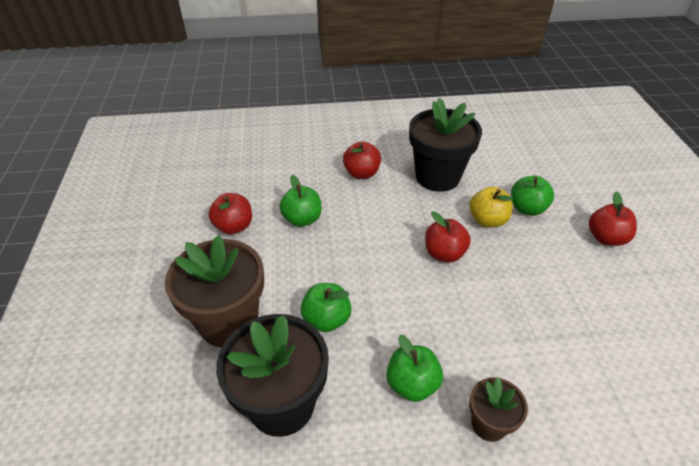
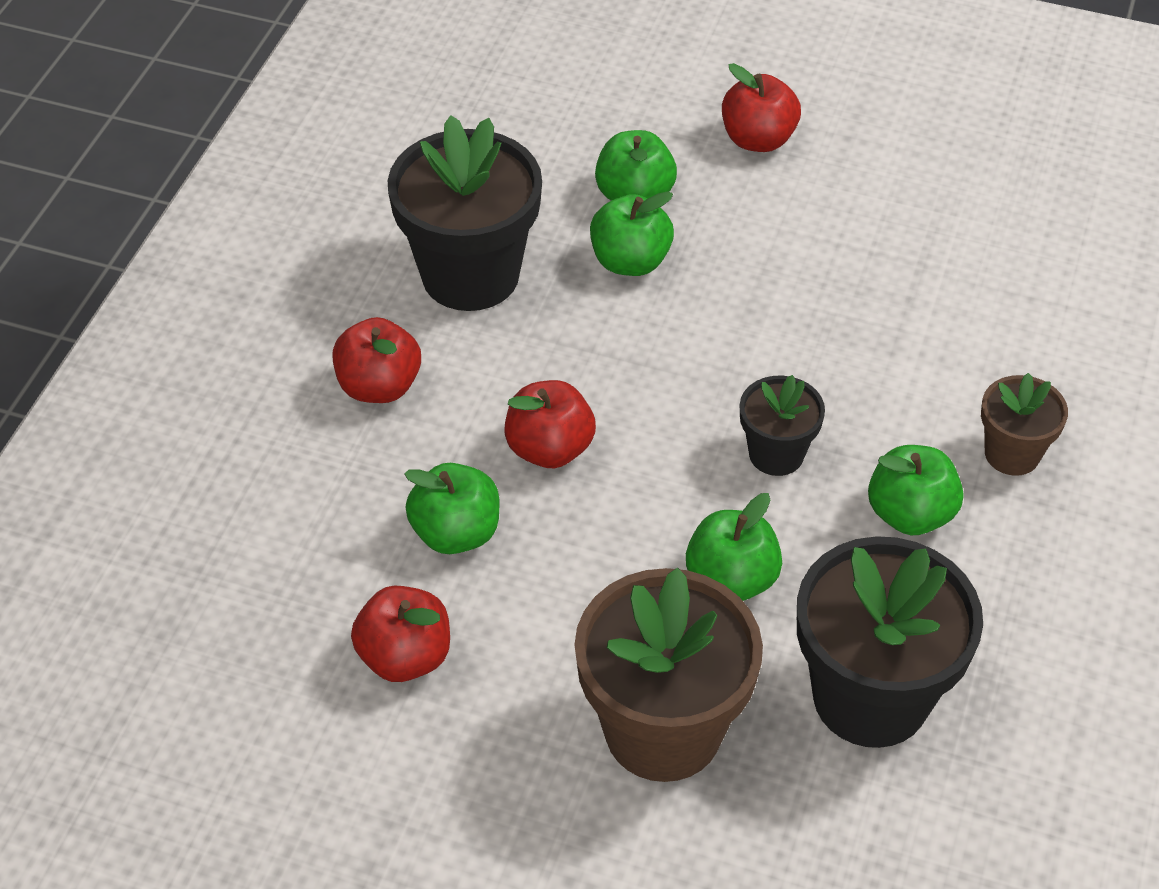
camera: 65 degrees left, 5 degrees up
(413, 311) = (776, 454): none -> black flower pot
(444, 253) = (673, 357): red apple -> red apple (549, 449)
(487, 220) = (630, 261): yellow apple -> green apple

